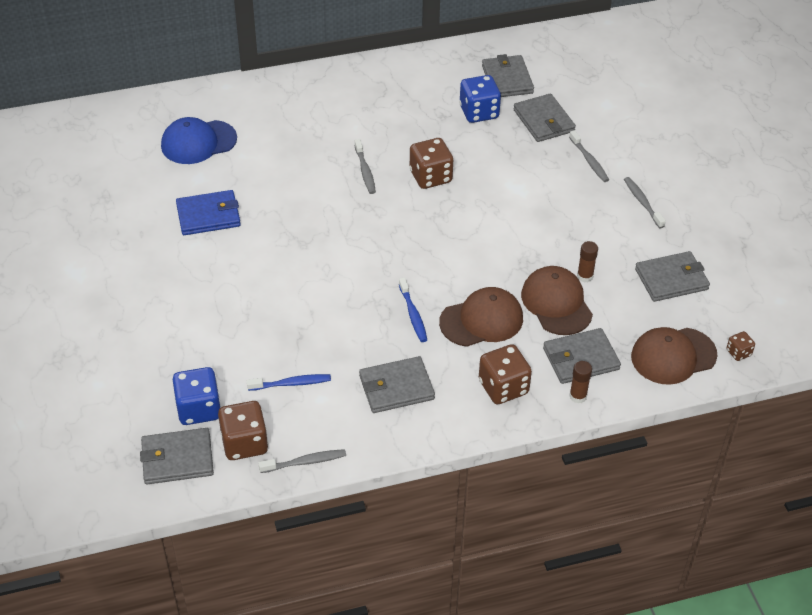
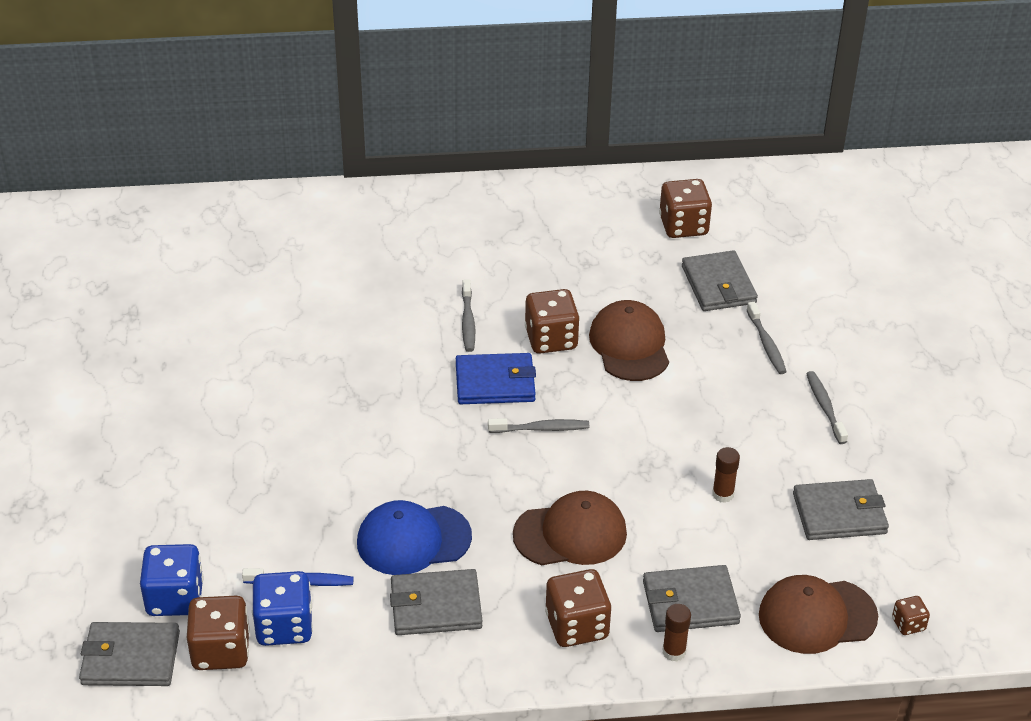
camera: 10 degrees right, 5 degrees down
(198, 142) = (266, 260): blue cap -> blue cap (413, 540)
(208, 215) = (254, 353): blue wallet -> blue wallet (495, 382)
(305, 462) = (292, 686): grey toothbrush -> grey toothbrush (541, 429)
(413, 315) = (482, 514): blue toothbrush -> none
(479, 112) = (635, 264): blue dice -> blue dice (284, 626)
(507, 79) = (683, 226): grey wallet -> brown dice
(556, 303) = (676, 525): brown cap -> brown cap (629, 345)

